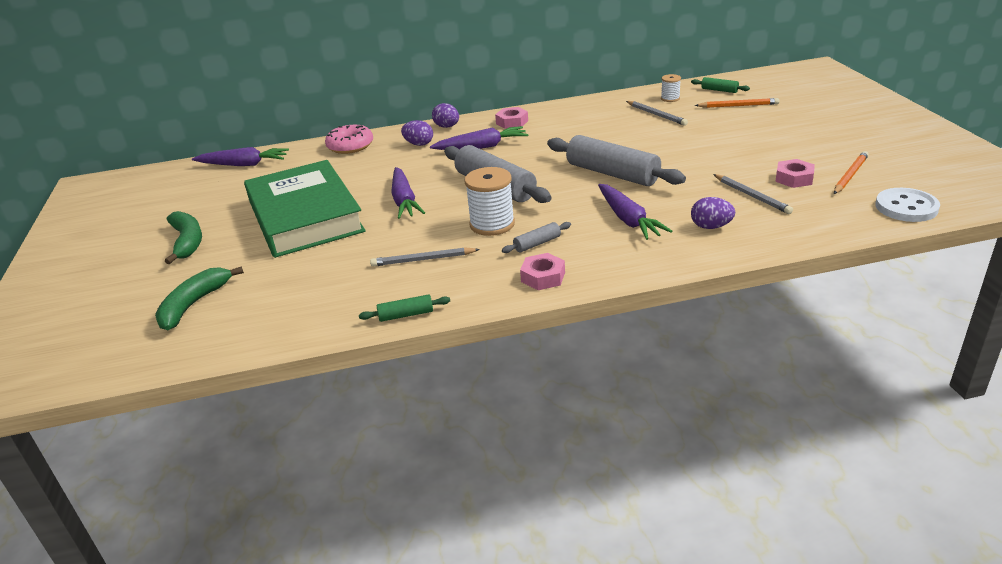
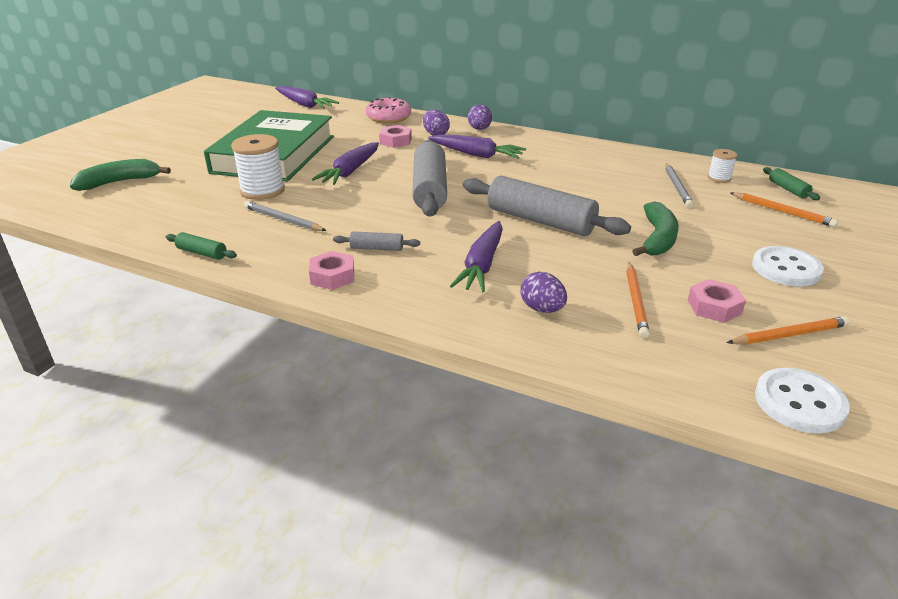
camera: 35 degrees right, 0 degrees up
(187, 242) = (187, 141): green banana -> green banana (657, 239)
(492, 224) = (374, 217): white spool -> white spool (262, 190)
(512, 122) = (535, 145): pink nut -> pink nut (395, 141)
(612, 174) = (540, 221): grey rolling pin -> grey rolling pin turned 45 degrees counterclockwise
(752, 196) = (636, 301): grey pencil -> orange pencil
(792, 139) = (786, 269): none -> white button

